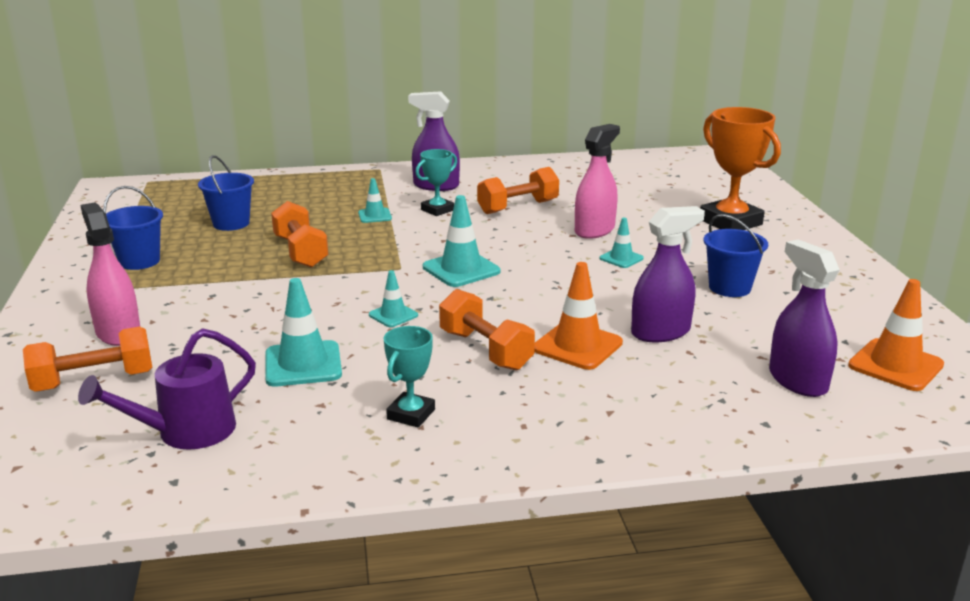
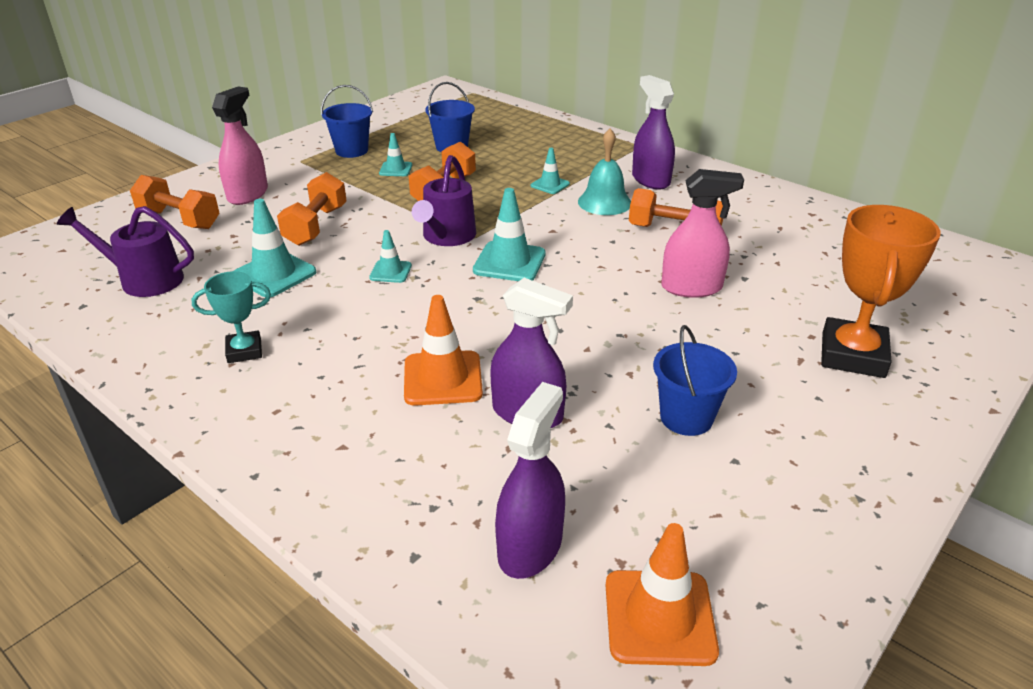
camera: 50 degrees right, 10 degrees up
(380, 277) = (447, 237): none -> purple watering can
(437, 210) = (604, 202): turquoise trophy -> turquoise bell
(485, 350) = (381, 337): orange dumbbell -> orange dumbbell (316, 226)
(621, 258) = (653, 327): turquoise traffic cone -> turquoise traffic cone (395, 169)

